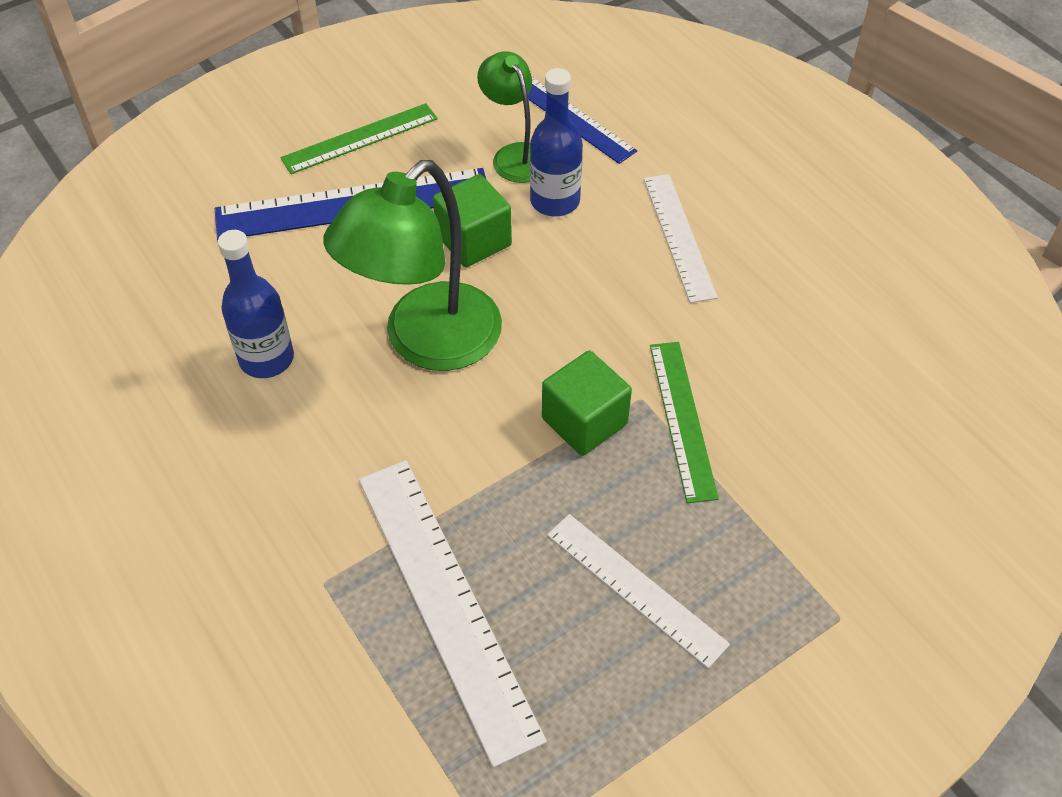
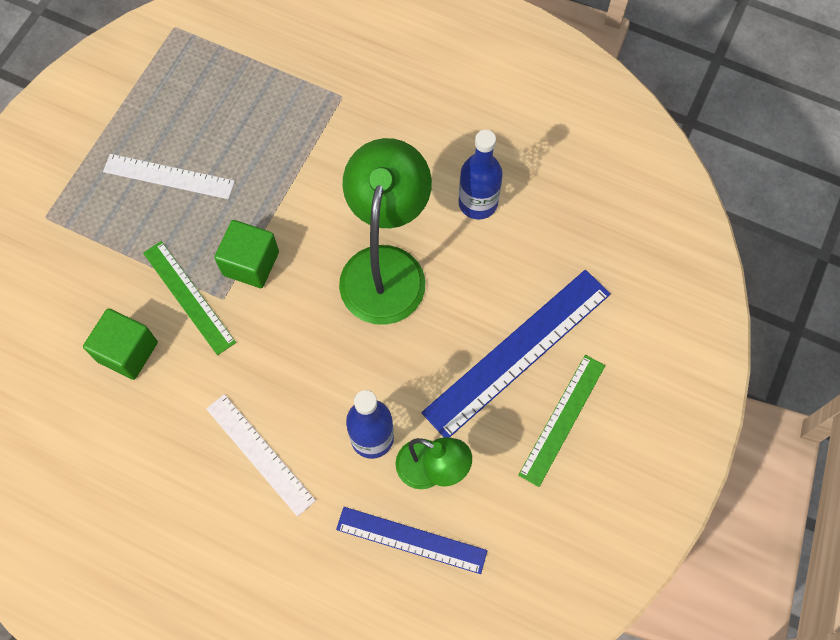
camera: 150 degrees right, 15 degrees up
(445, 603) = (269, 118): white ruler -> none
(473, 240) = (409, 367): green cube -> green cube (127, 352)

